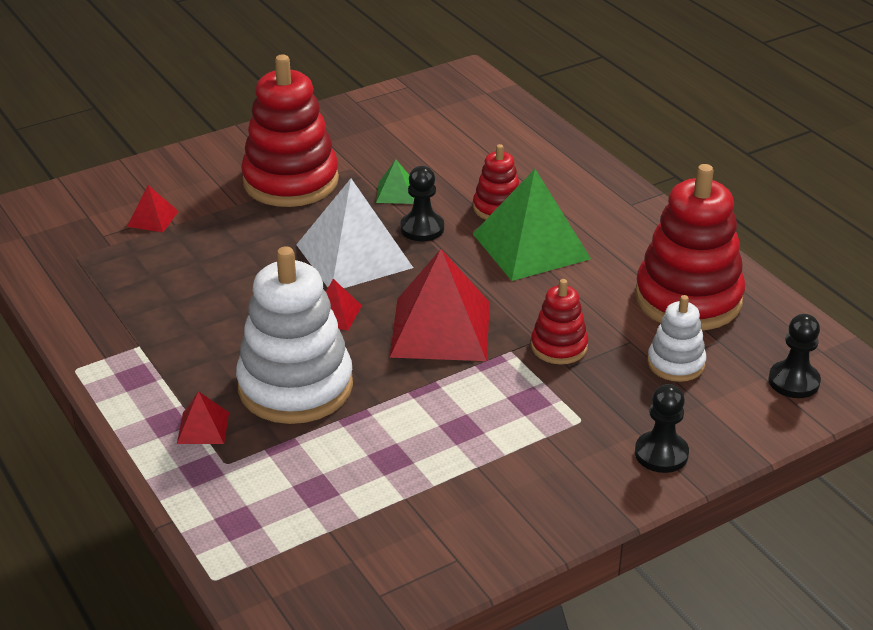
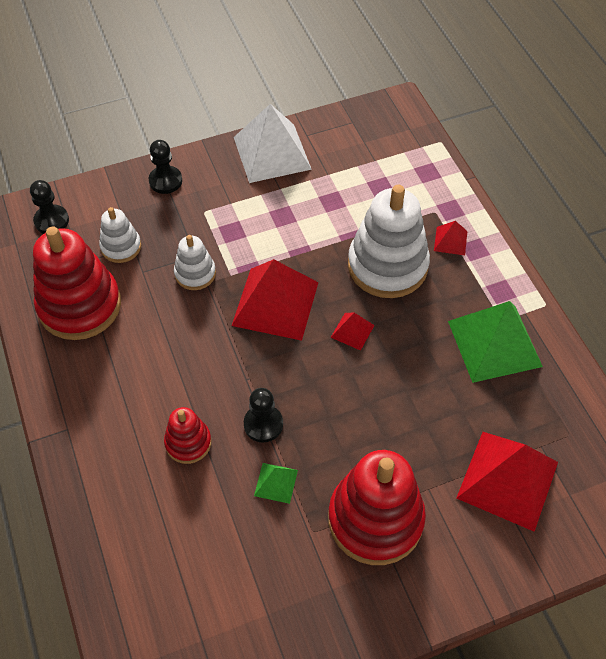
camera: 170 degrees left, 20 degrees up
(152, 219) = (507, 479): red pyramid -> red pyramid, size x2.20
(354, 256) = (328, 397): white pyramid -> white pyramid (271, 153)
(531, 246) = (177, 385): green pyramid -> green pyramid (494, 343)
(559, 347) = (195, 273): red stacking toy -> white stacking toy

